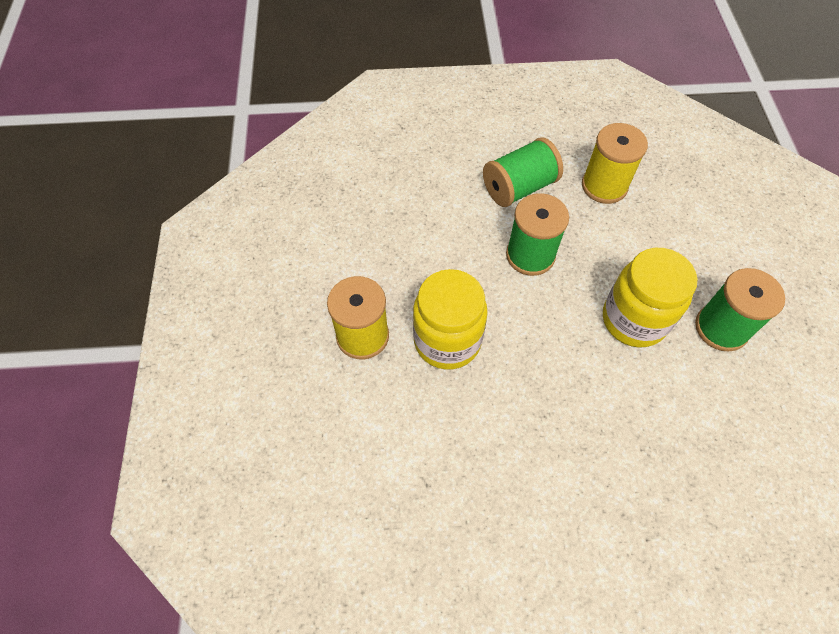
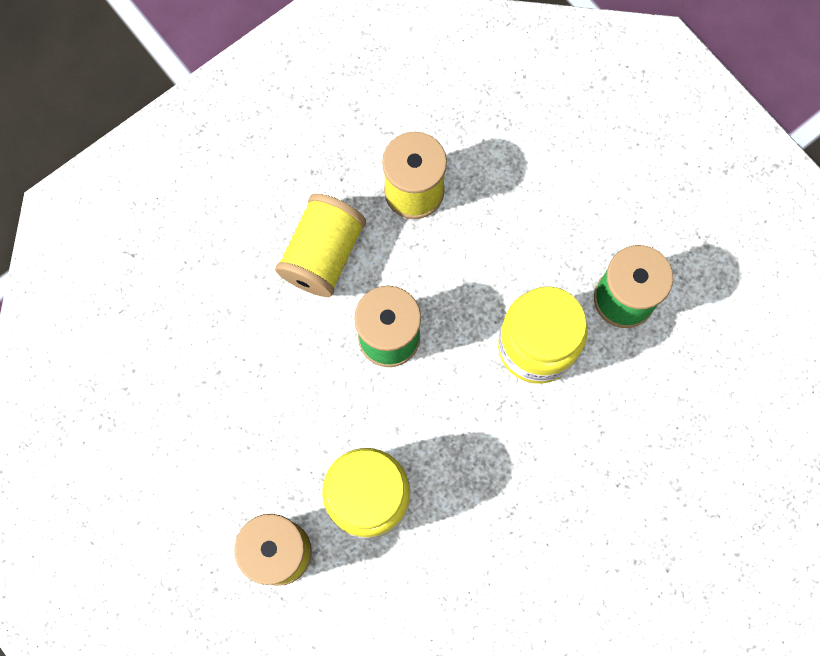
camera: 35 degrees left, 15 degrees up
(519, 188) = (323, 254): green spool -> yellow spool

